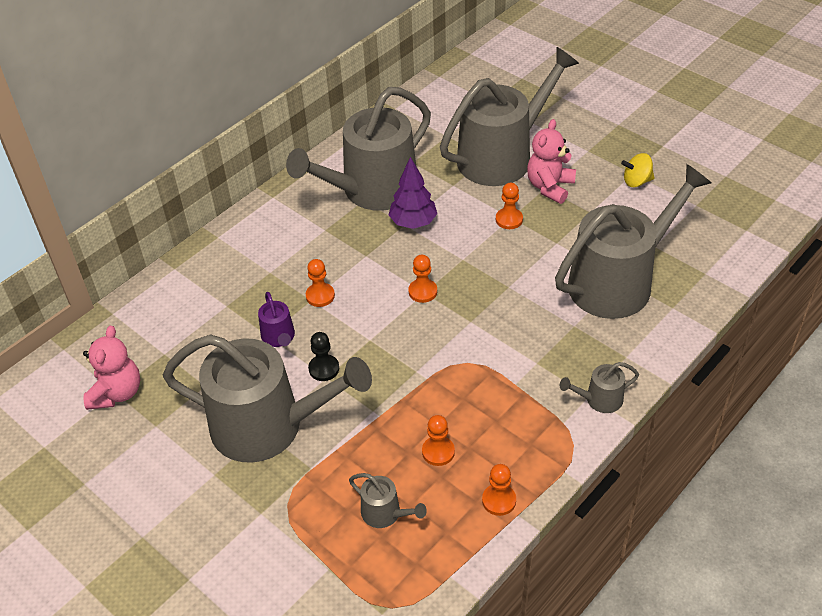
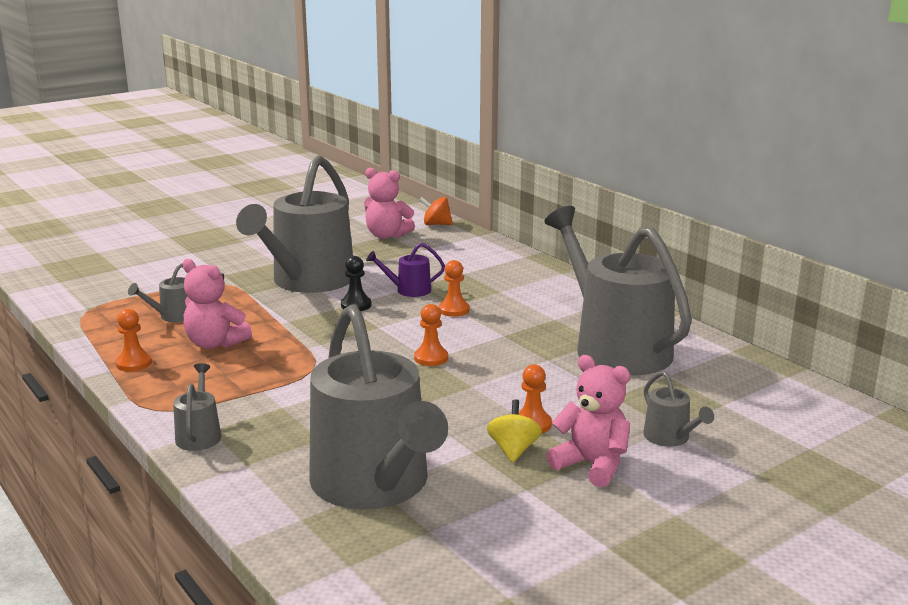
camera: 100 degrees right, 25 degrees down
(75, 356) = (436, 224): none -> orange spinning top
(413, 222) = (548, 364): purple tree -> none
(438, 452) = (215, 343): orange pawn -> pink teddy bear
(501, 156) = (670, 438): grey watering can -> grey watering can, size x0.41
(636, 181) = (586, 546): yellow spinning top -> yellow spinning top (513, 450)

